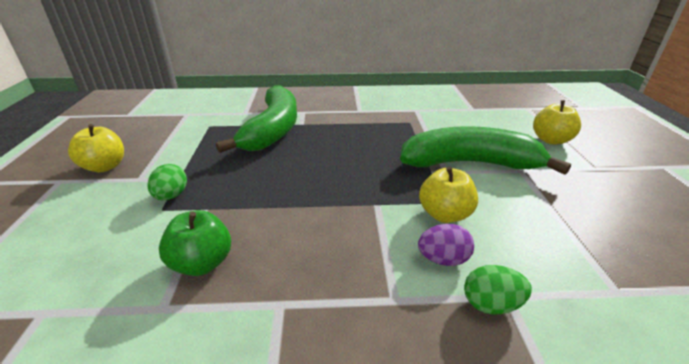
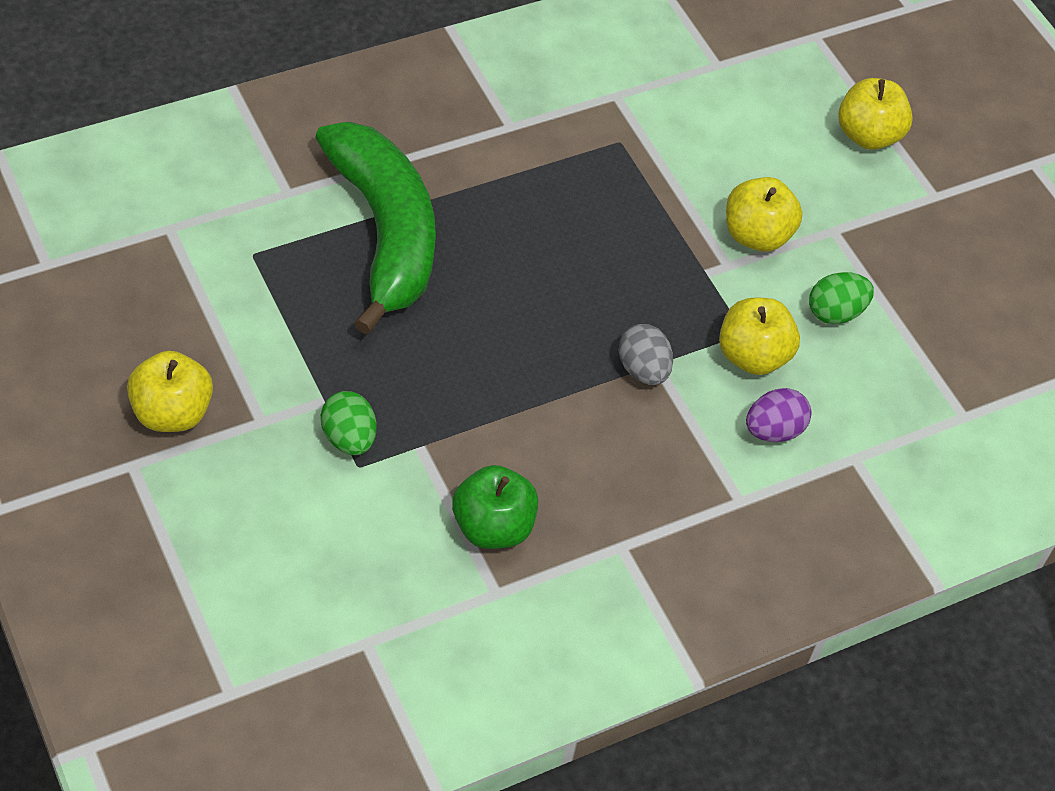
camera: 30 degrees left, 20 degrees up
(366, 205) = (643, 370): none -> grey egg
(469, 163) = (756, 235): green banana -> yellow apple
(491, 304) = (840, 473): green egg -> green egg (835, 312)

